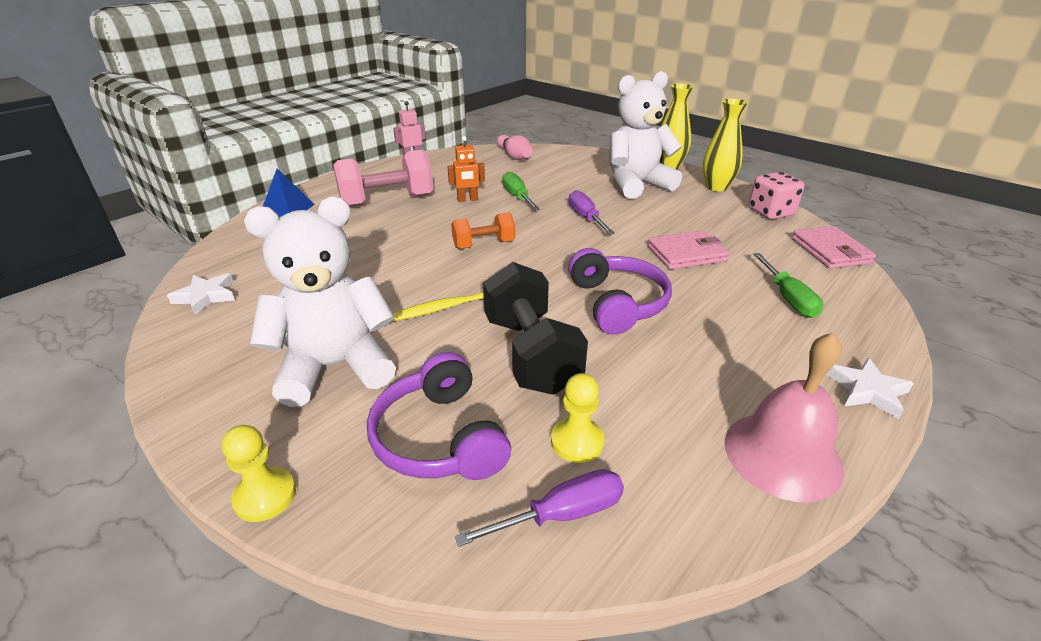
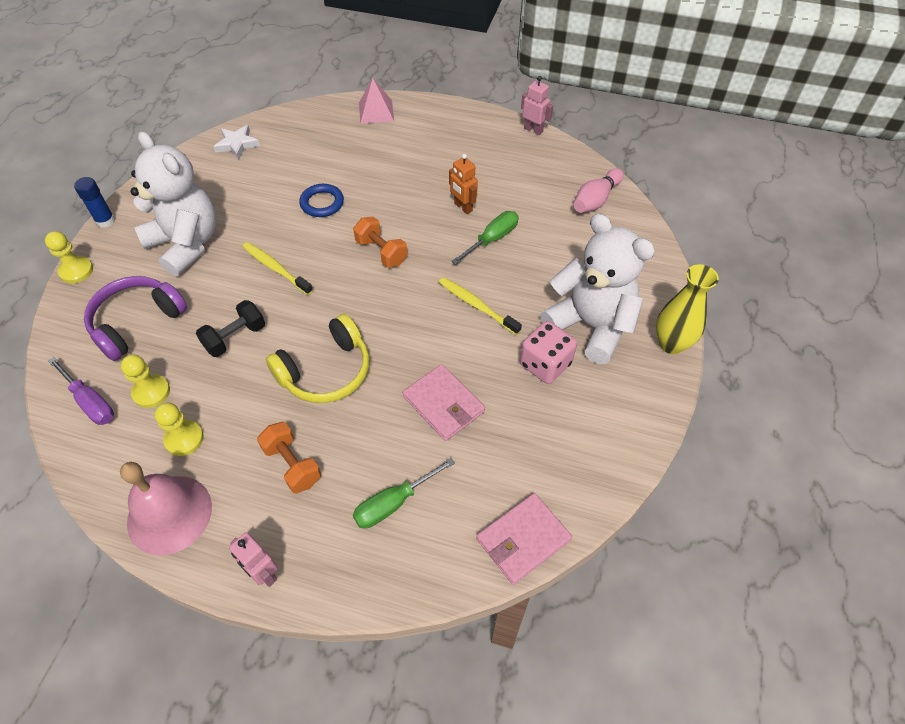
camera: 65 degrees right, 20 degrees up
(190, 443) = (105, 221): none -> blue glue stick
(287, 209) = (376, 111): blue pyramid -> pink pyramid
(380, 261) = (322, 203): none -> blue ring
(387, 201) = (425, 159): pink dumbbell -> none
(531, 354) = (235, 338): black dumbbell -> black dumbbell, size x0.58
(586, 218) = (477, 305): purple screwdriver -> yellow toothbrush
(617, 303) = (326, 371): purple headphones -> yellow headphones
(668, 422) = (184, 439): none -> yellow pawn
(716, 187) = (638, 404): yellow vase -> none
(730, 346) = (292, 465): none -> orange dumbbell
(770, 212) = (596, 470): pink dice -> pink dice (545, 364)
(867, 391) = (263, 573): white star -> pink robot

